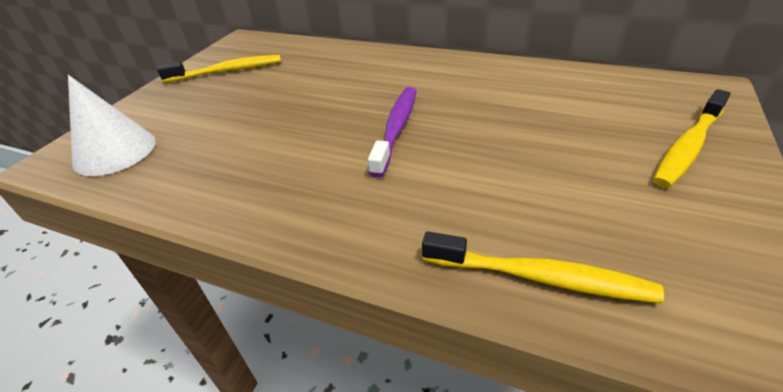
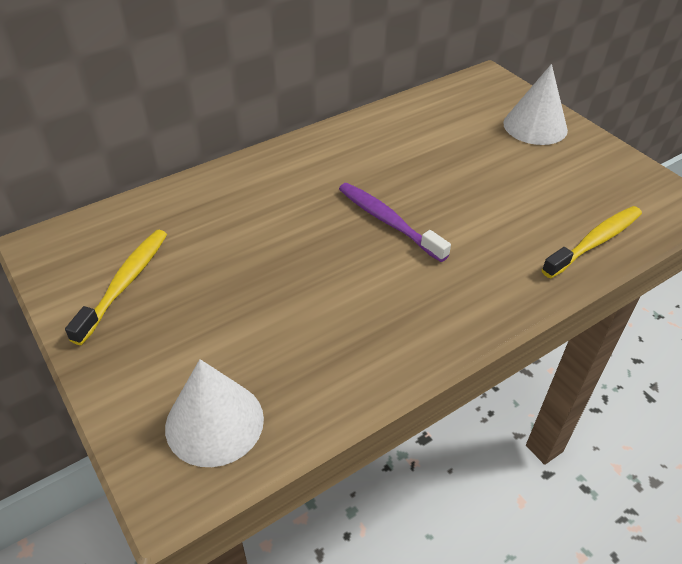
camera: 60 degrees left, 5 degrees up
(687, 147) = (535, 126): yellow toothbrush -> white cone

